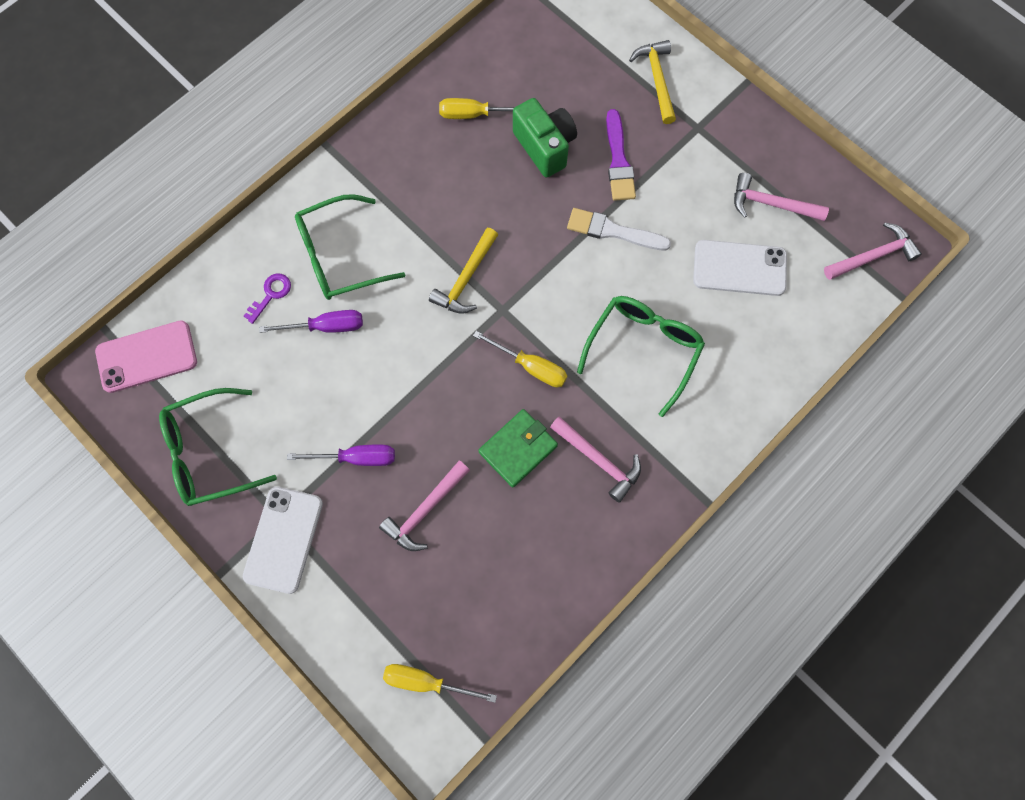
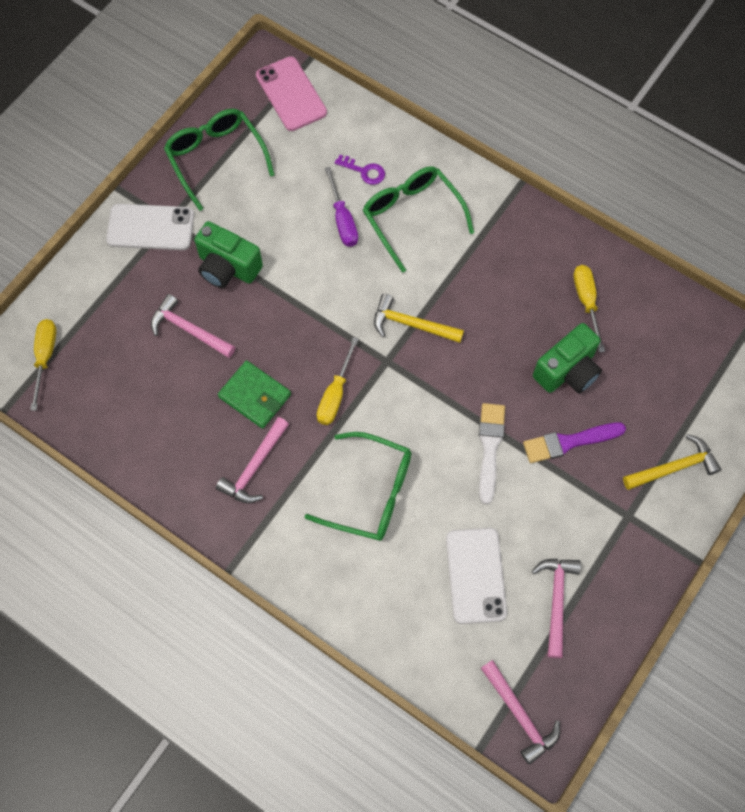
camera: 80 degrees right, 5 degrees down
(356, 457) = (227, 267): purple screwdriver -> green camera

